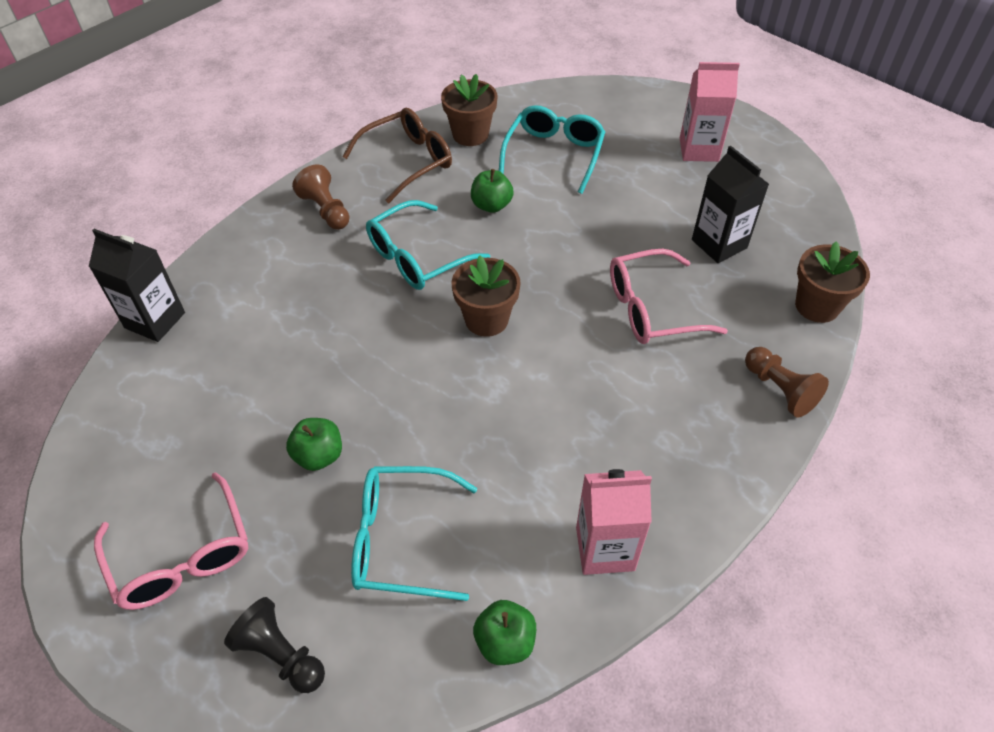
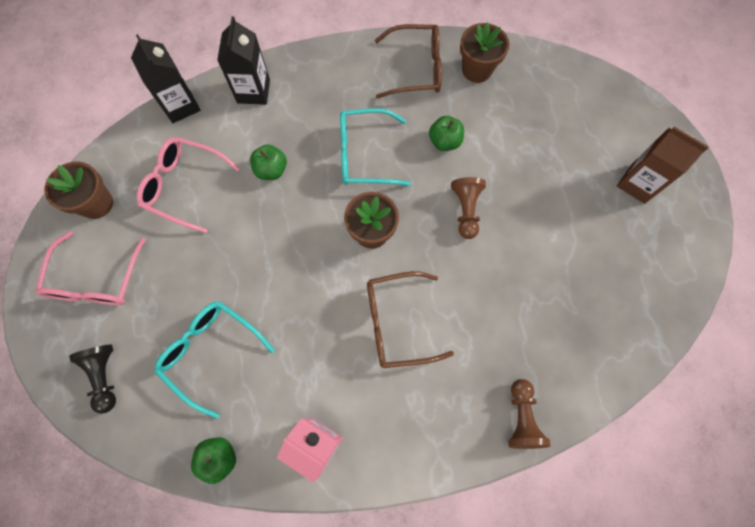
camera: 35 degrees right, 20 degrees up
(319, 455) = (206, 264): green apple -> green apple (271, 170)
(326, 210) = (334, 80): brown pawn -> brown pawn (466, 210)
(554, 154) = (523, 123): turquoise glasses -> none
(585, 383) = (397, 323): none -> brown glasses
(651, 309) = (486, 296): pink glasses -> pink glasses (184, 186)
(699, 150) = (638, 183): pink carton -> brown carton
(719, 244) = (581, 275): black carton -> black carton (253, 91)
(817, 306) = (608, 373): brown flower pot -> brown flower pot (96, 203)

